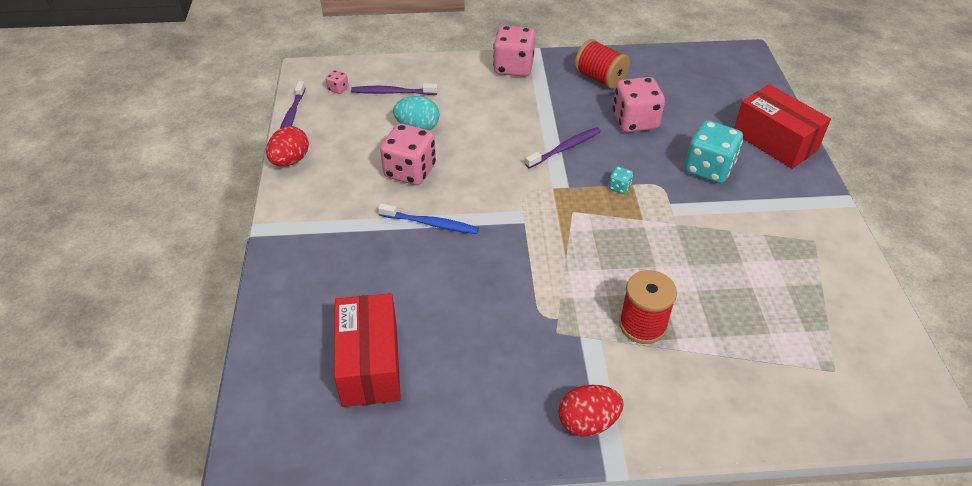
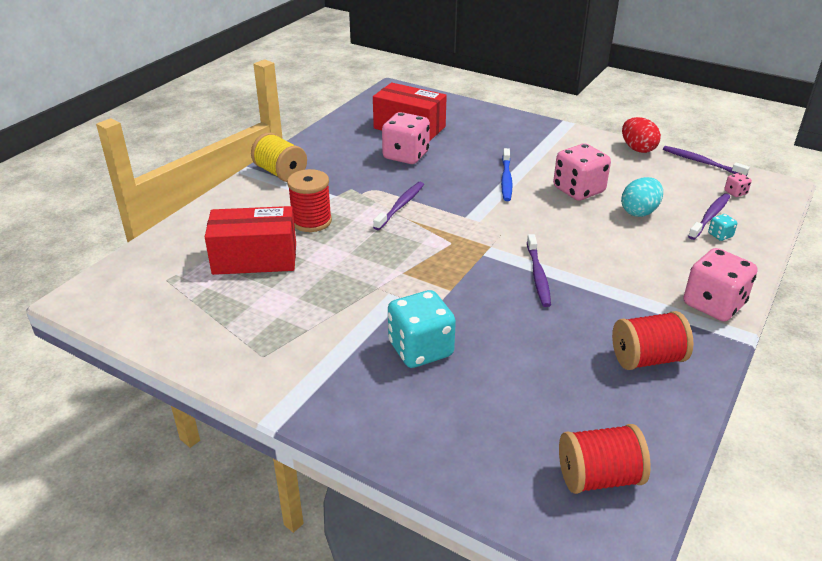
camera: 125 degrees right, 10 degrees down
(431, 224) = (506, 179): blue toothbrush -> blue toothbrush turned 45 degrees counterclockwise
(550, 274) = (401, 206): none -> purple toothbrush
(587, 422) = (280, 173): red egg -> yellow spool
(619, 187) = (454, 280): turquoise dice -> turquoise dice (720, 235)
(635, 121) = (542, 342): pink dice -> pink dice (406, 155)
(711, 69) = (598, 477): none -> red spool
(774, 141) = (408, 432): red box -> red box (255, 258)

